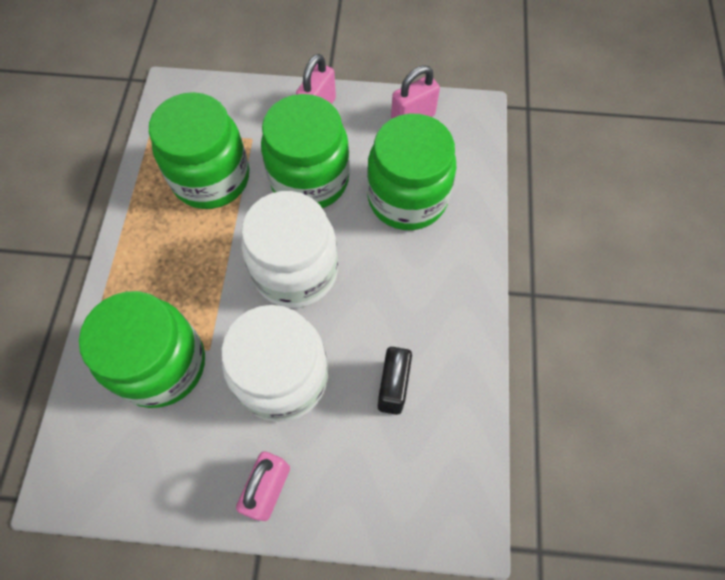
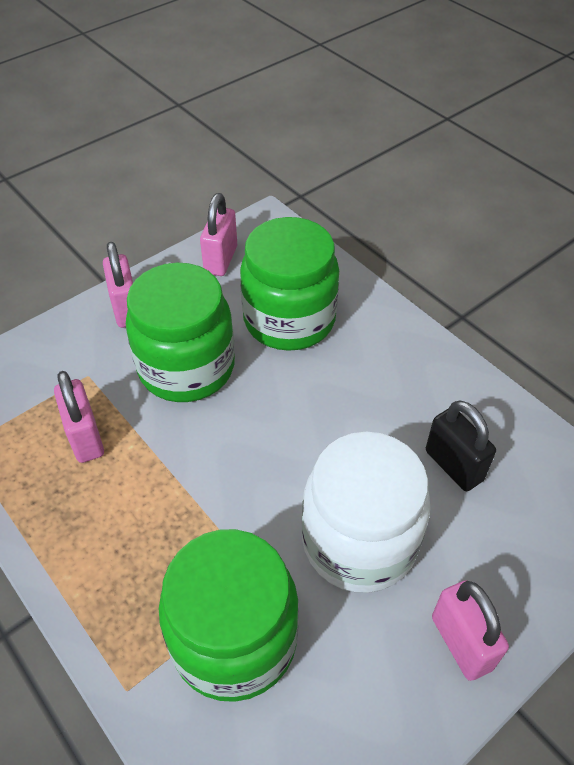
camera: 45 degrees left, 15 degrees down
(211, 178) = (85, 437): green jar -> pink padlock
(295, 271) = (264, 448): white jar -> none

